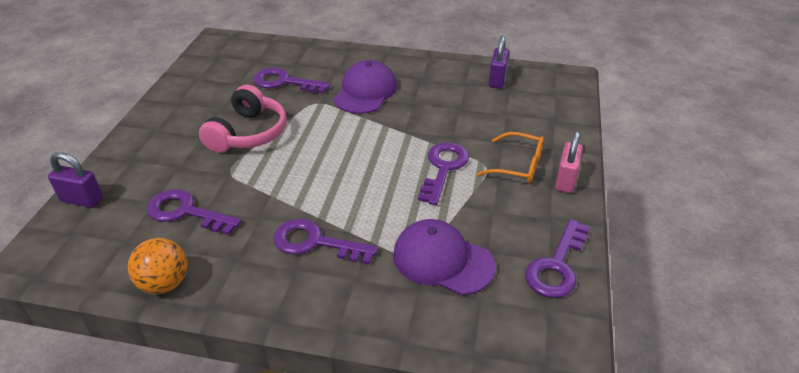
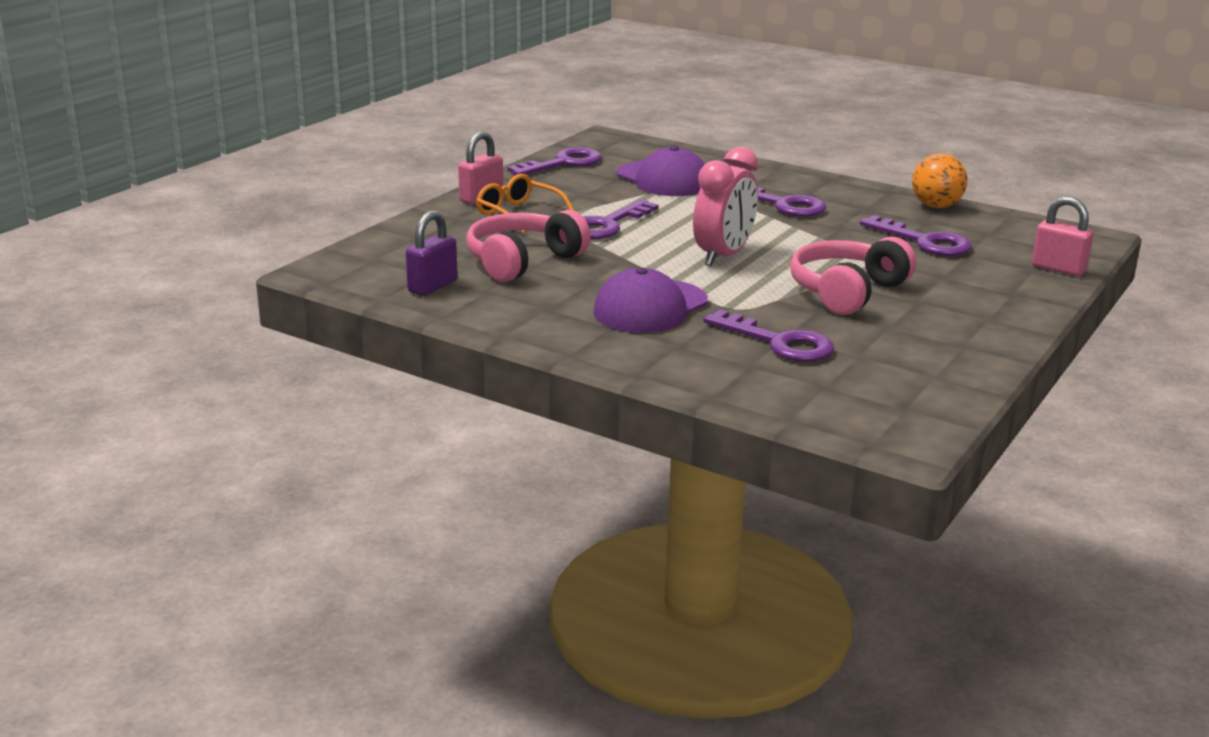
camera: 160 degrees left, 15 degrees down
(82, 200) = (1058, 269): purple padlock -> pink padlock
(341, 151) = (723, 256): none -> pink clock
(467, 113) = (522, 261): none -> pink headphones

